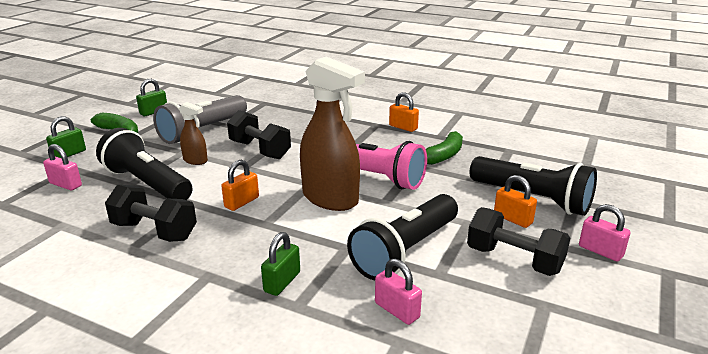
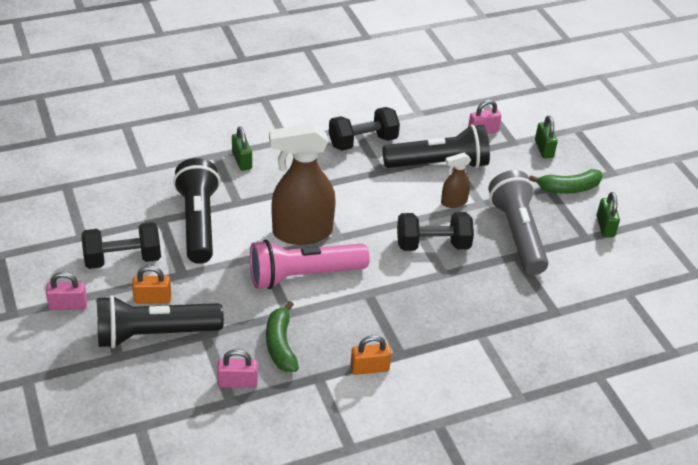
camera: 130 degrees right, 15 degrees up
(242, 202) = (353, 191): orange padlock -> none
(397, 310) = (161, 183): pink padlock -> pink padlock (237, 382)

